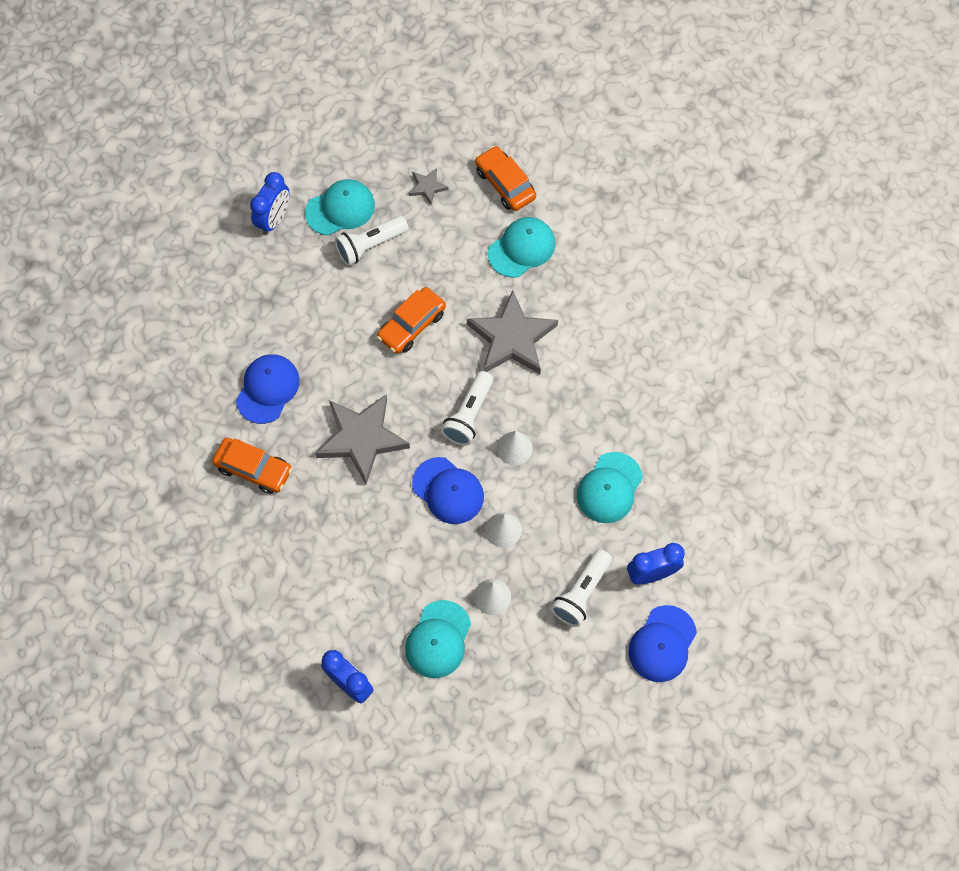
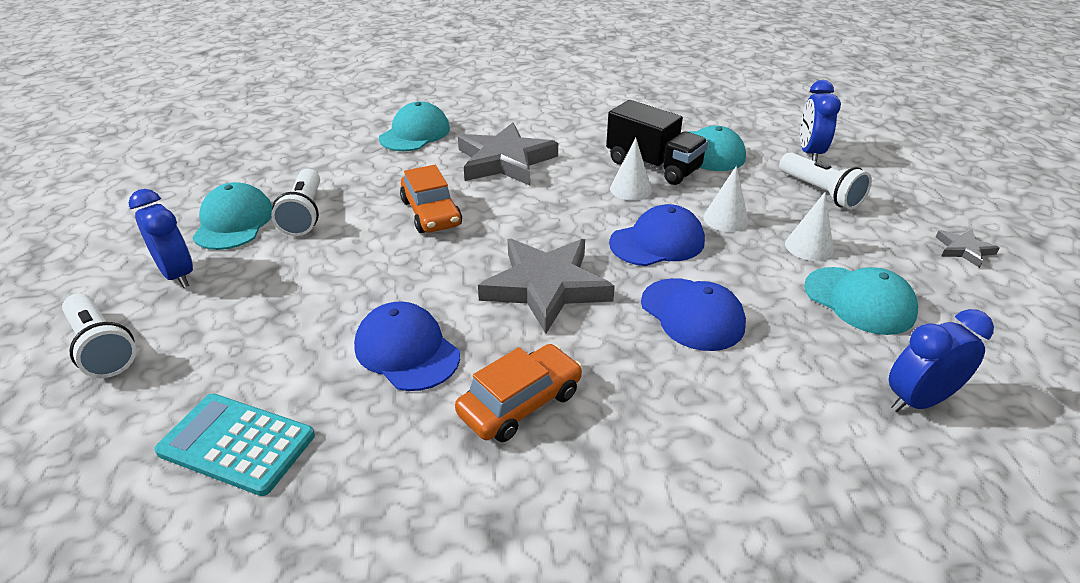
camera: 65 degrees left, 30 degrees down
(169, 348) = (237, 444): none -> turquoise calculator
(427, 187) = (285, 164): grey star -> grey star (963, 250)
(469, 415) = (571, 205): white flashlight -> white flashlight (102, 348)
(505, 184) = (339, 125): orange car -> none
(521, 248) = (415, 133): turquoise cap -> turquoise cap turned 45 degrees clockwise
(561, 452) = (653, 166): none -> black truck
(662, 644) = (890, 165): blue cap -> blue cap (692, 314)

